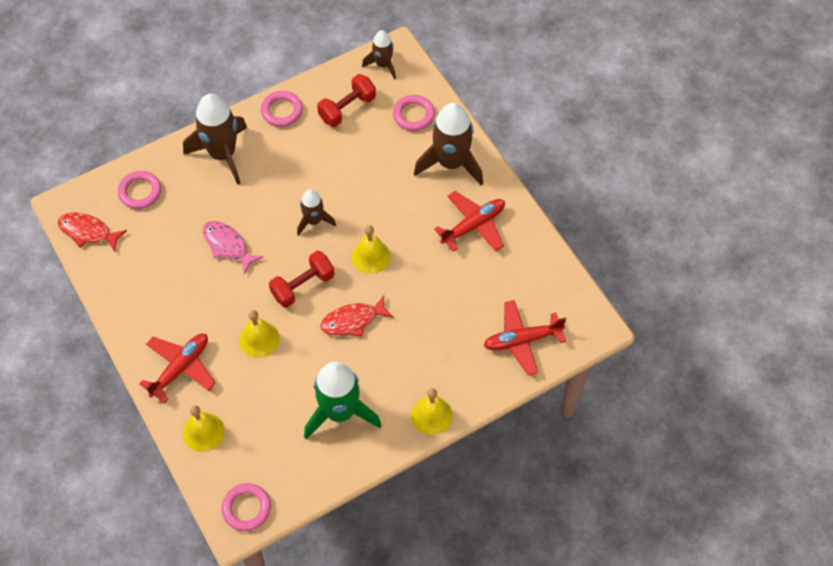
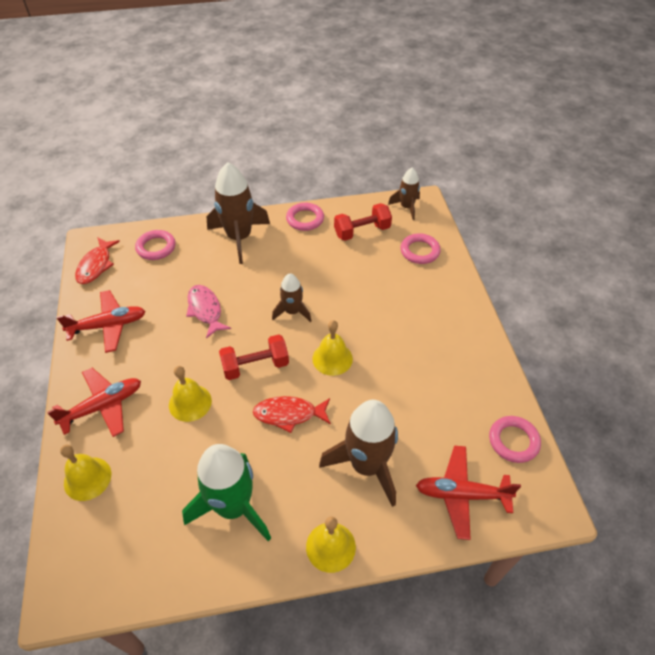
camera: 20 degrees right, 10 degrees down
(88, 232) = (96, 265): red fish -> red fish turned 120 degrees counterclockwise
(246, 508) = (82, 584): pink ring -> pink ring (513, 441)
(451, 163) = (441, 299): brown rocket -> brown rocket (367, 465)
(473, 225) = (445, 360): red plane -> red plane (108, 325)

